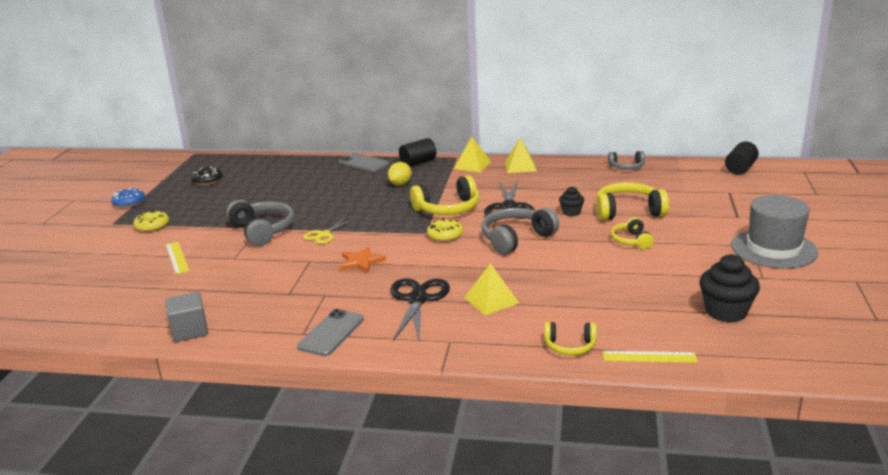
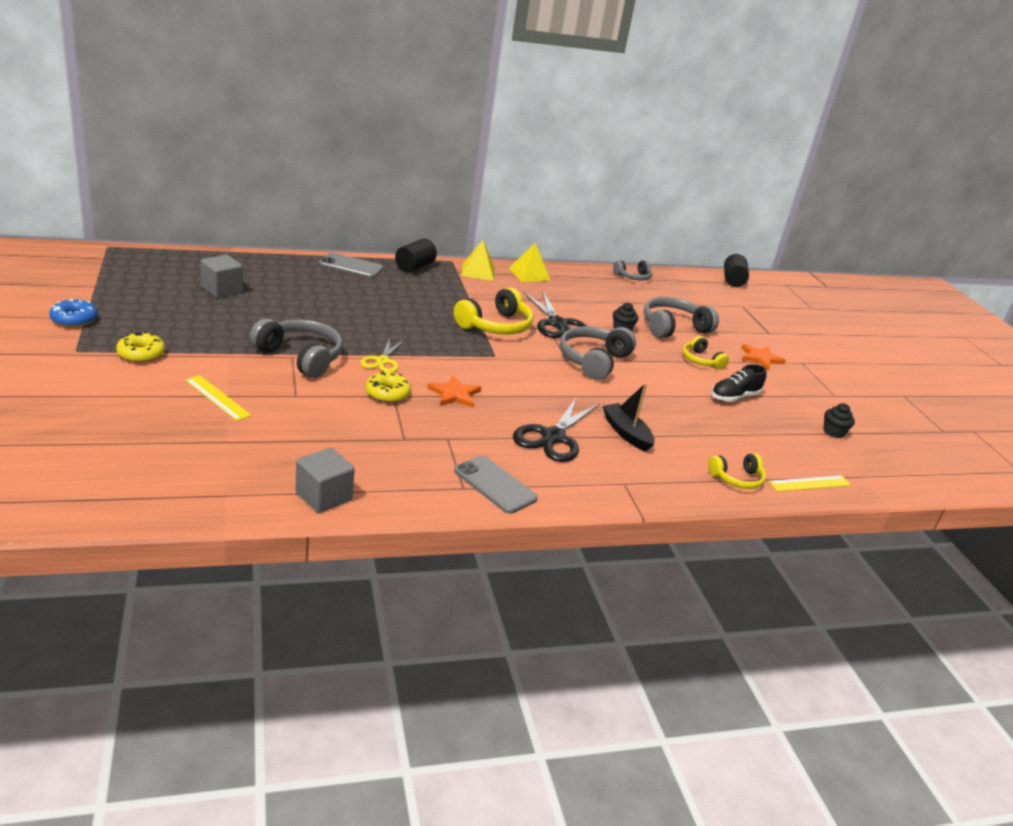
camera: 30 degrees left, 5 degrees up
(207, 181) = (163, 287): black donut -> none
(247, 182) = (222, 290): none -> grey cube
(331, 333) = (495, 485): grey phone -> grey phone turned 45 degrees counterclockwise
(400, 184) = (417, 294): yellow lemon -> none
(417, 299) = (553, 437): black scissors -> black scissors turned 135 degrees counterclockwise
(445, 235) = (519, 359): yellow donut -> yellow donut (387, 393)
(491, 300) = (626, 433): yellow pyramid -> black boat
(628, 211) = (673, 328): yellow headphones -> grey headphones
(638, 274) = (734, 397): none -> black shoe
(703, 240) = (760, 358): none -> orange star
(726, 312) = (833, 432): black cupcake -> black cupcake, size x0.55
(773, 249) = (821, 365): grey hat -> none

